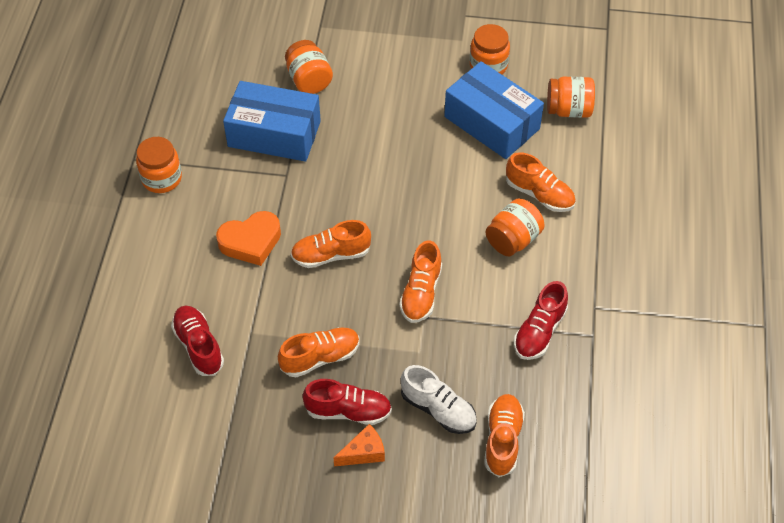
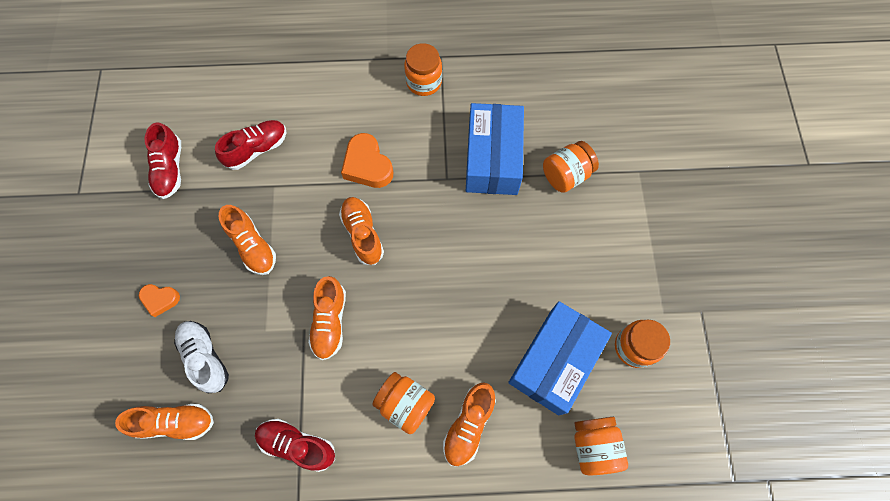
camera: 80 degrees right, 15 degrees up
(348, 411) = (201, 279): red shoe -> red shoe (170, 169)
(363, 452) = (160, 299): orange cheese -> orange heart
(421, 293) = (330, 322): orange shoe -> orange shoe turned 90 degrees counterclockwise
(438, 409) = (205, 357): white shoe -> white shoe turned 120 degrees clockwise

